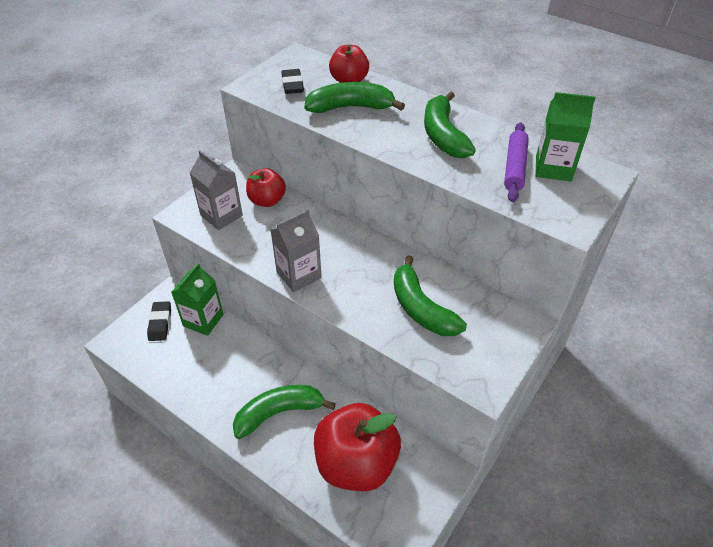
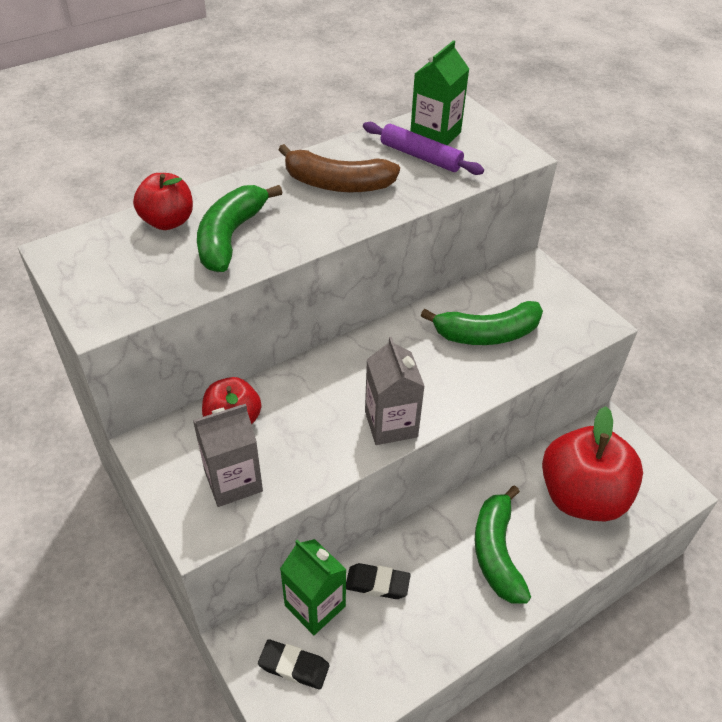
camera: 70 degrees left, 0 degrees up
(292, 85) = (134, 275): black eraser -> black eraser (377, 584)
(443, 135) = (337, 184): green banana -> brown banana

